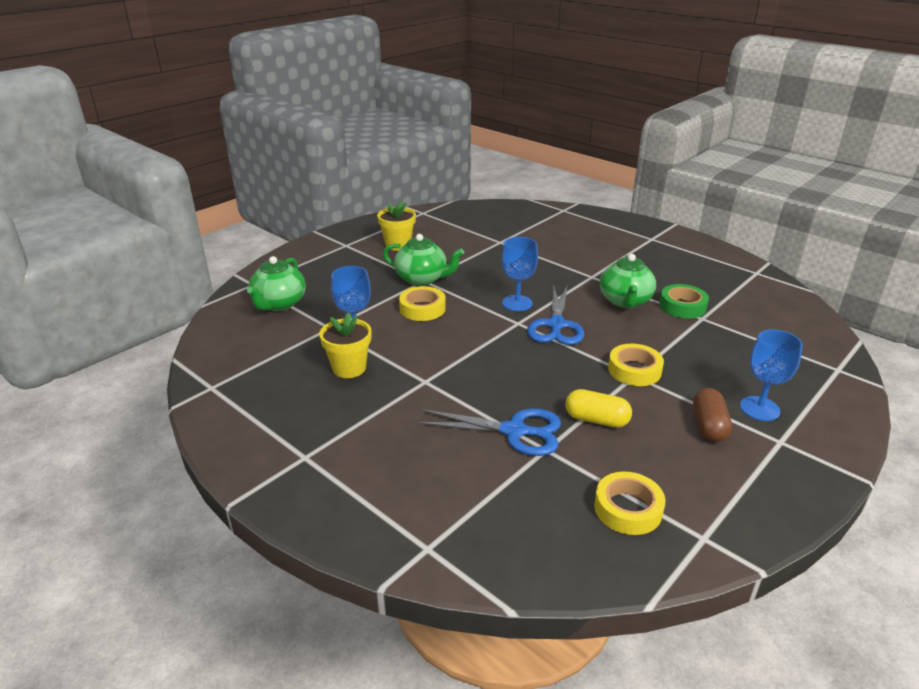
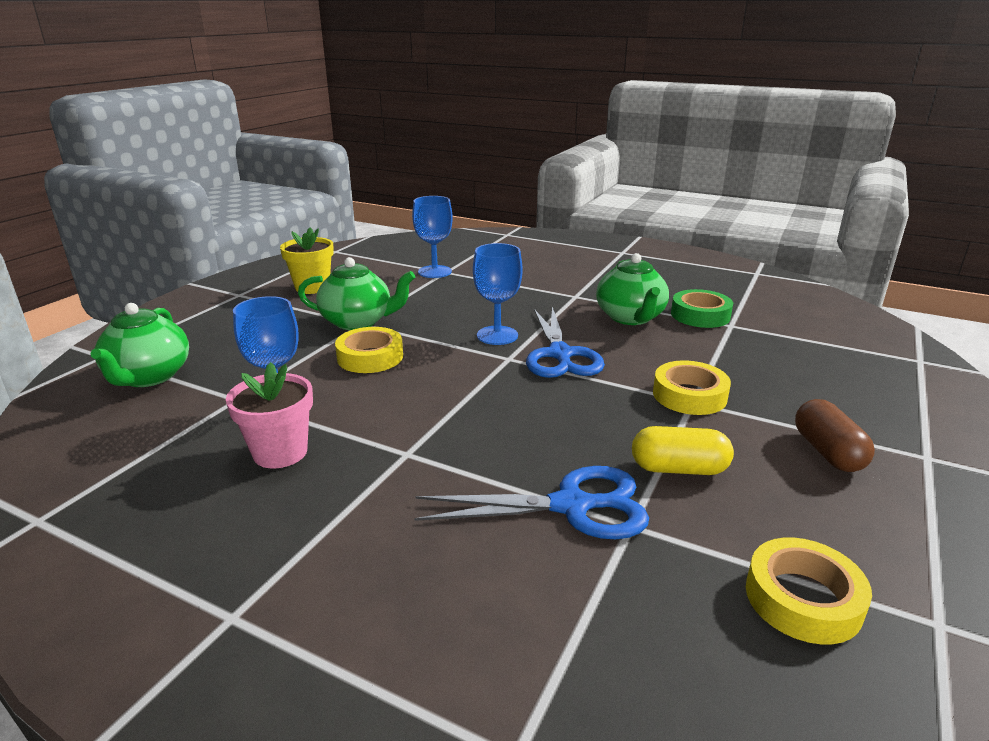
camera: 15 degrees left, 5 degrees down
(349, 368) = (280, 452): yellow flower pot -> pink flower pot
(759, 408) = (871, 419): blue goblet -> blue goblet (434, 272)

